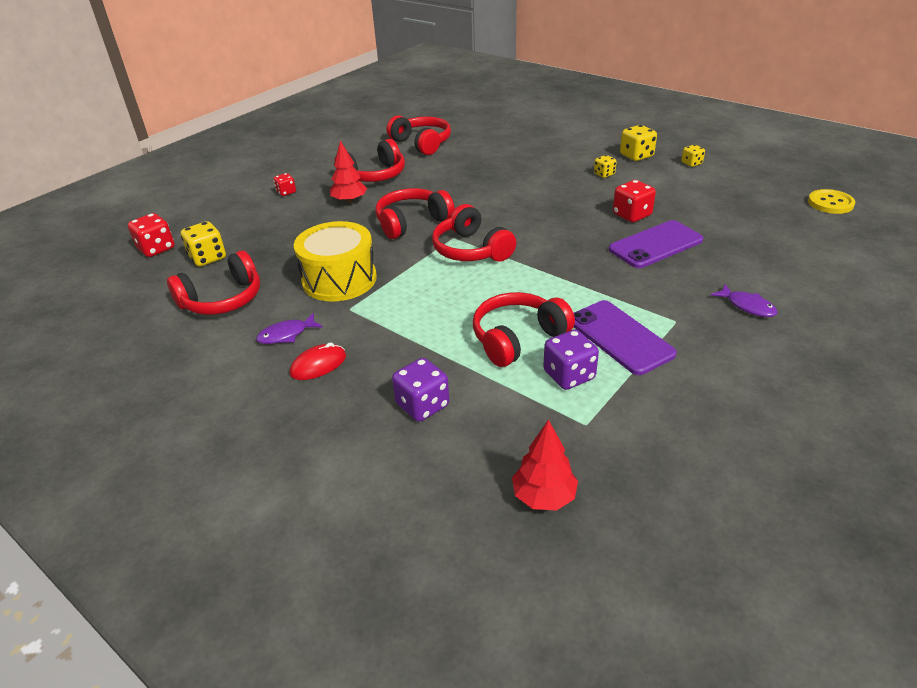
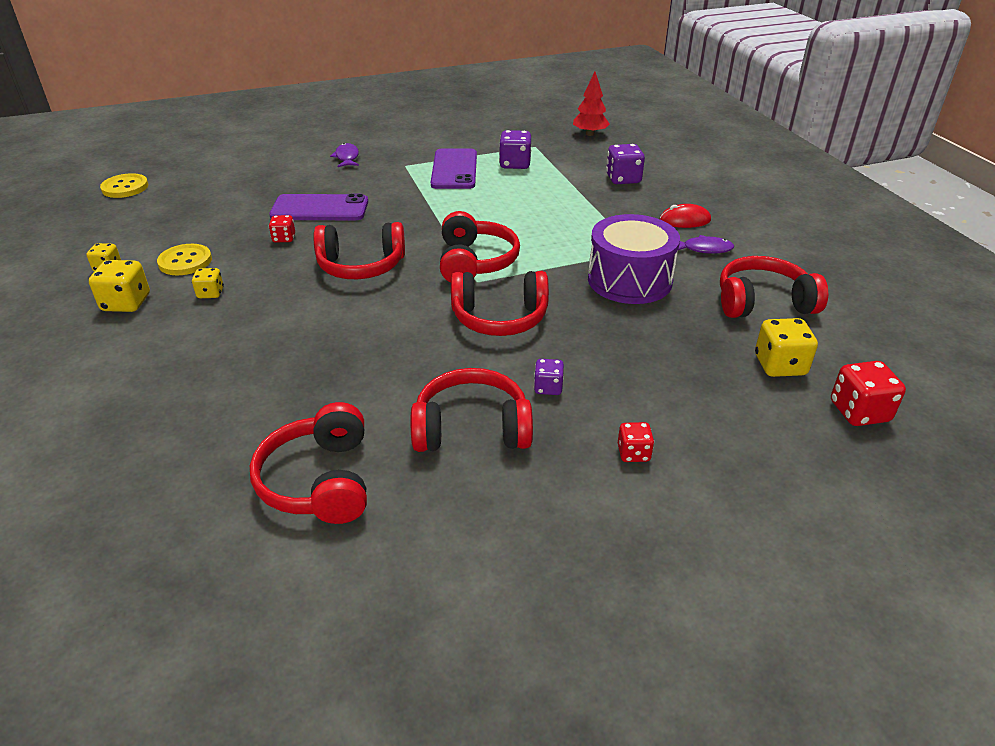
camera: 150 degrees left, 0 degrees up
(339, 279) = (629, 280): yellow drum -> purple drum
(349, 201) = (548, 387): red tree -> purple dice
(518, 338) = (521, 189): red headphones -> red headphones (361, 266)
(632, 215) = (284, 238): red dice -> red dice, size x0.60
(658, 181) = (185, 261): none -> yellow button

